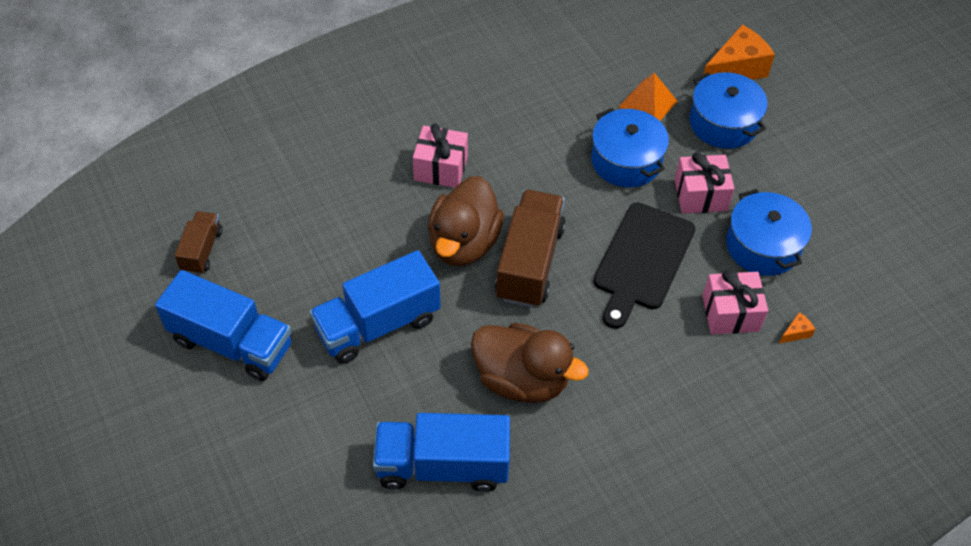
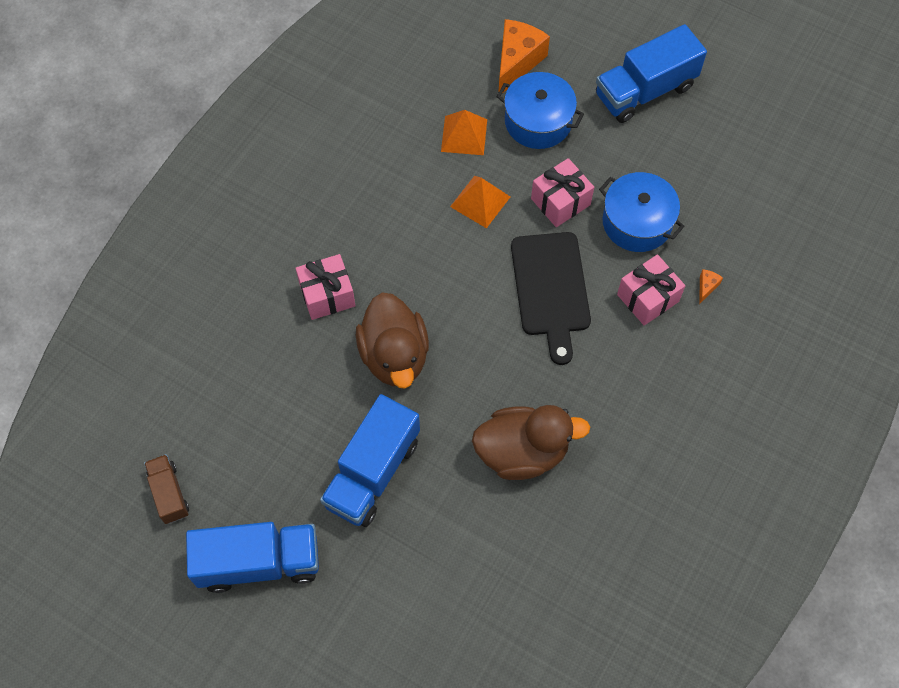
camera: 30 degrees left, 10 degrees up
(442, 465) = (508, 563): blue truck -> blue truck (645, 91)
(529, 262) = (461, 343): brown truck -> none
(626, 161) = (480, 201): blue pot -> orange pyramid

